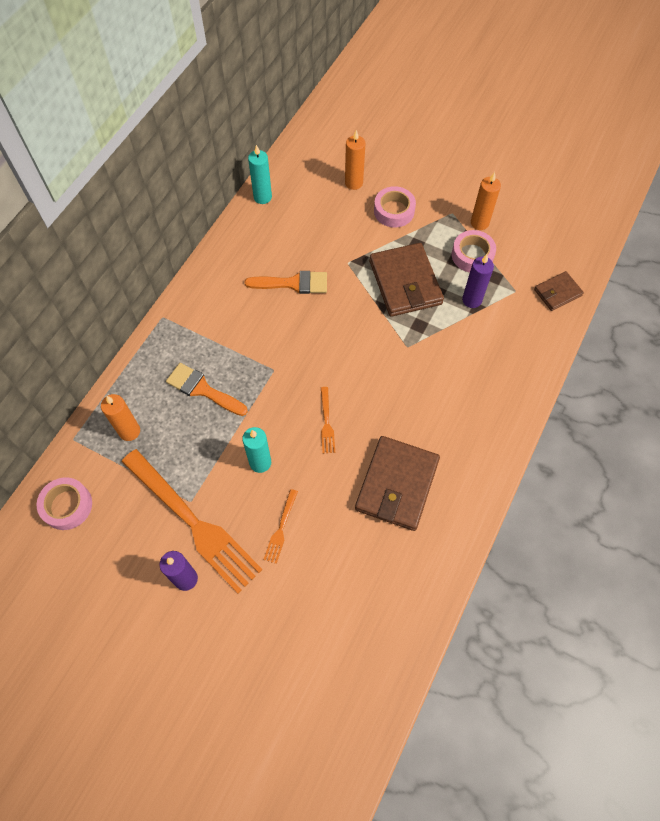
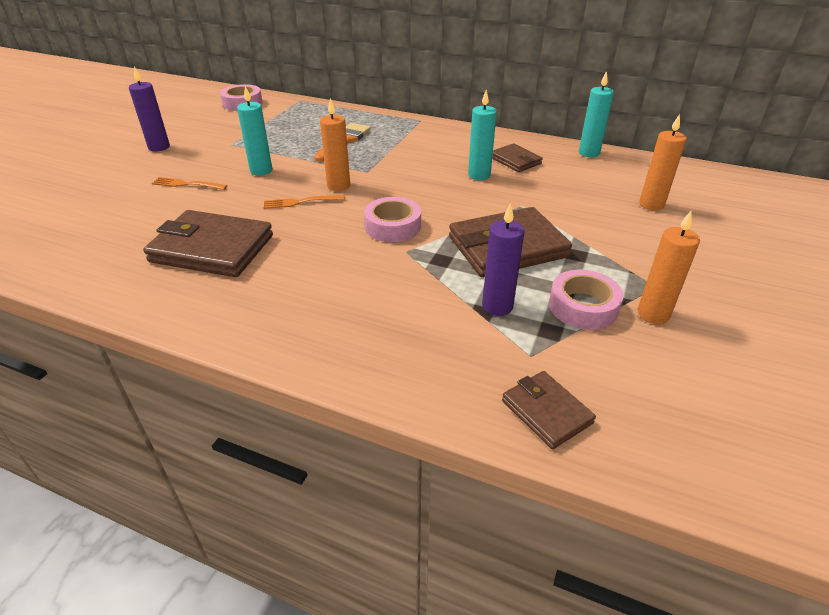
camera: 85 degrees right, 25 degrees down
(129, 431) = (304, 117): orange candle -> orange candle (338, 186)
(193, 522) = (210, 146): orange fork -> none
(269, 252) = (515, 161): none -> brown wallet
(293, 283) = (479, 175): orange brush -> turquoise candle
(394, 211) = (625, 235): pink tape -> pink tape (393, 226)

